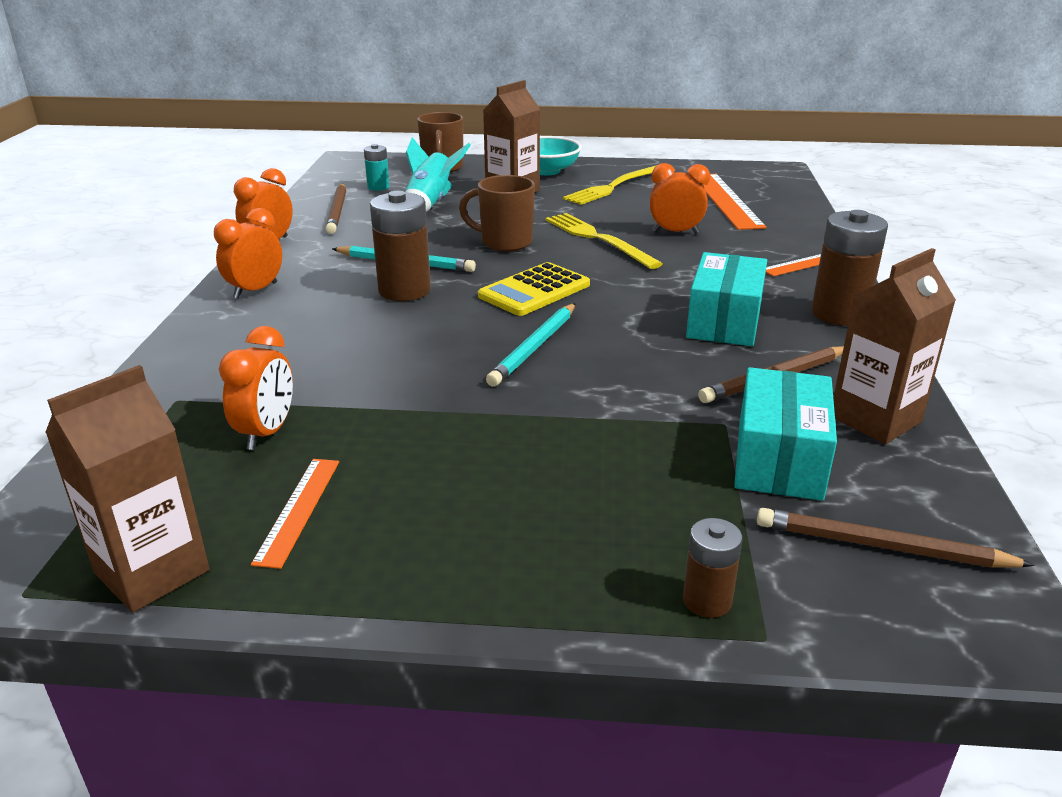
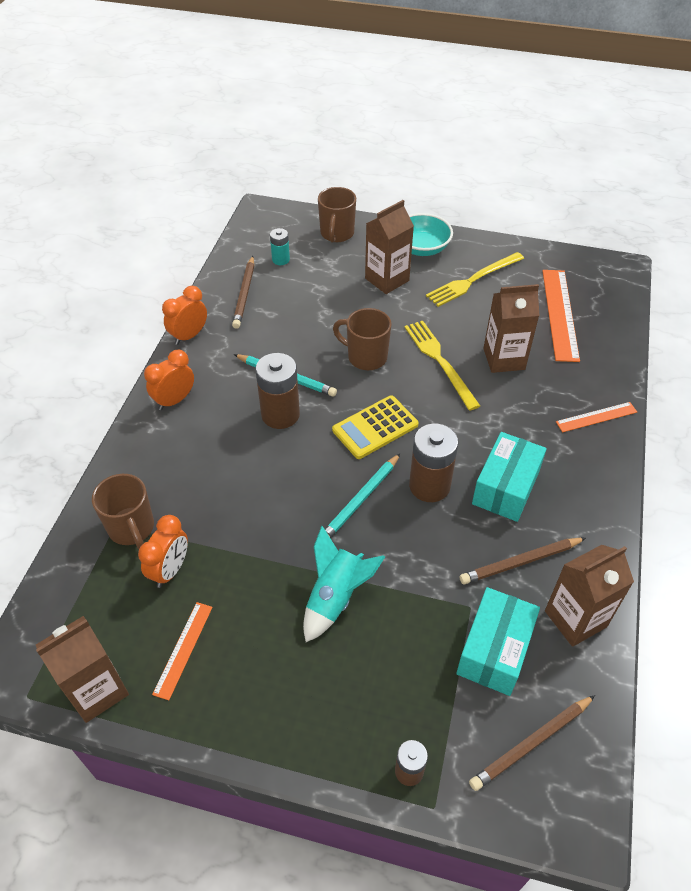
camera: 10 degrees right, 20 degrees up
(202, 400) = (132, 528): none -> brown mug
(430, 205) = (318, 293): turquoise rocket -> turquoise rocket (335, 597)
(675, 232) = (504, 359): orange clock -> brown carton
(839, 314) = (596, 490): brown battery -> brown battery (429, 486)
(881, 546) = (531, 744): brown pencil -> brown pencil turned 60 degrees counterclockwise

